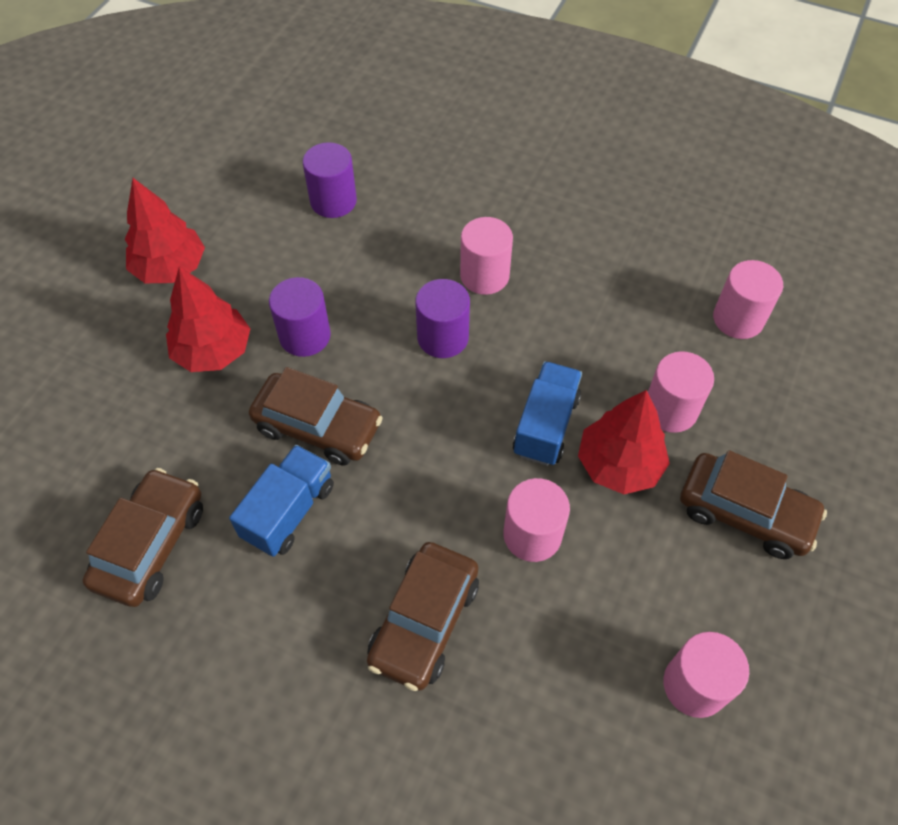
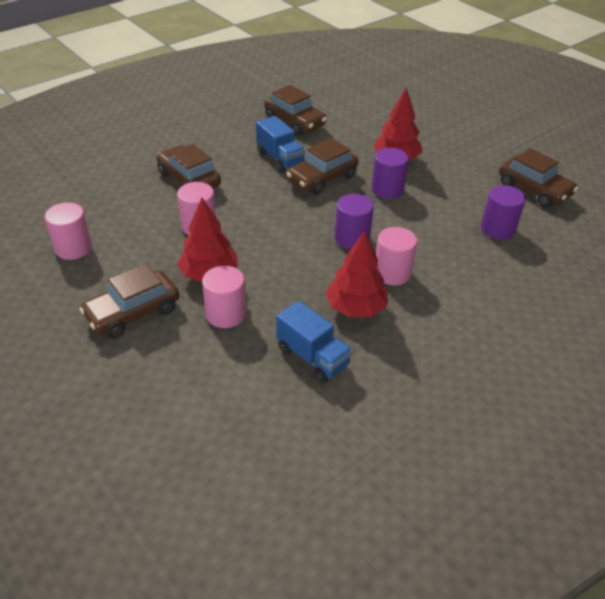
camera: 115 degrees right, 15 degrees down
(170, 268) = (467, 158): red tree -> red tree (355, 308)
(222, 184) = (534, 189): none -> brown car
(546, 425) = (258, 256): blue truck -> blue truck (312, 357)
(738, 319) = (269, 389): pink cylinder -> none

